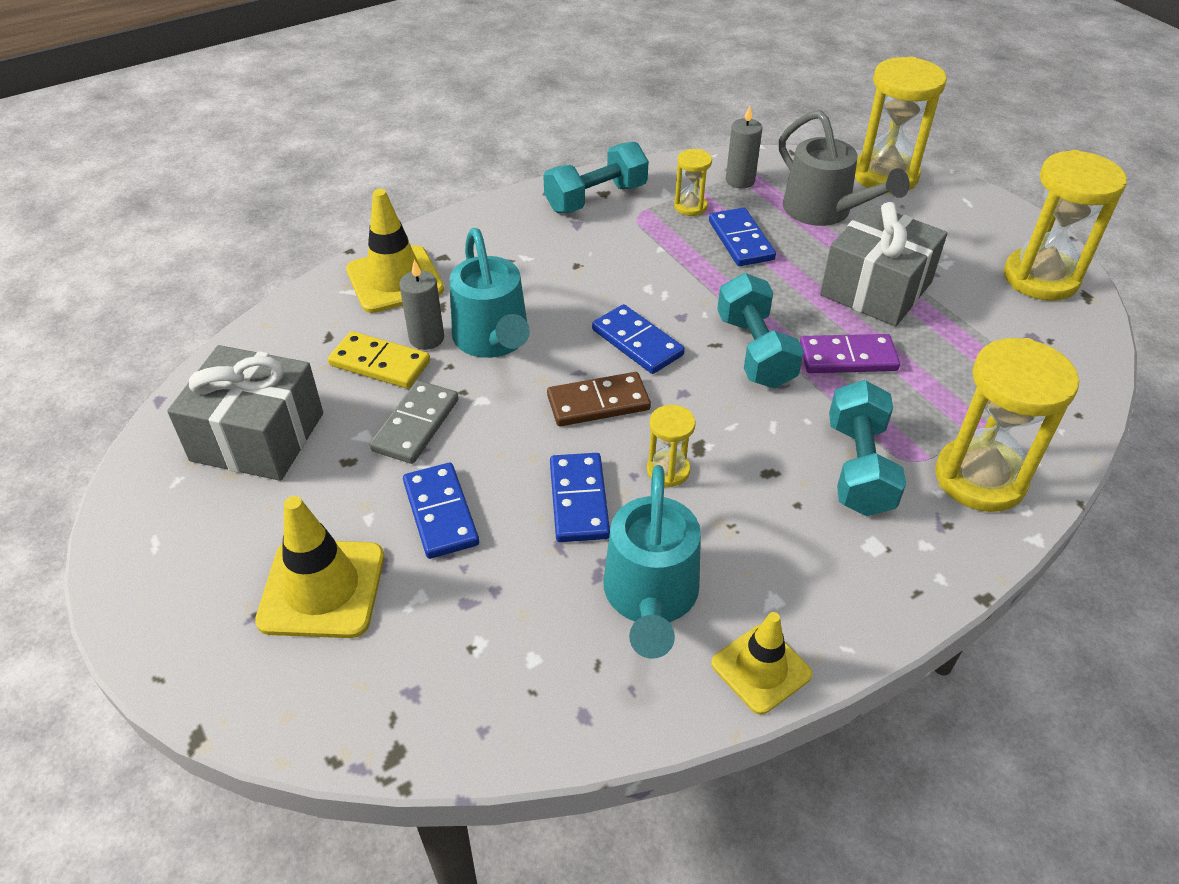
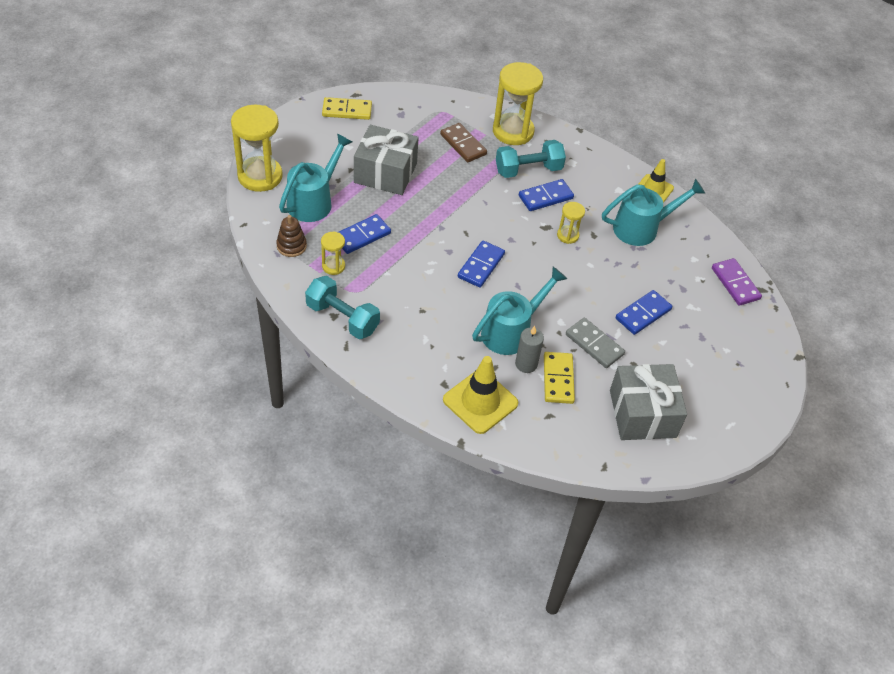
camera: 115 degrees left, 5 degrees up
(322, 588) = (709, 343): yellow traffic cone -> none
(416, 425) = (594, 344): grey domino -> grey domino turned 45 degrees clockwise
(579, 500) = (604, 264): blue domino -> blue domino (545, 197)
(598, 403) = (537, 272): brown domino -> brown domino (463, 144)
(740, 180) = (291, 246): grey candle -> brown stacking toy
(755, 351) = (464, 216): turquoise dumbbell -> none
(825, 212) = (314, 201): grey watering can -> turquoise watering can
(847, 357) = (451, 180): purple domino -> purple domino (735, 283)
(1040, 278) = (347, 110): yellow hourglass -> yellow domino

